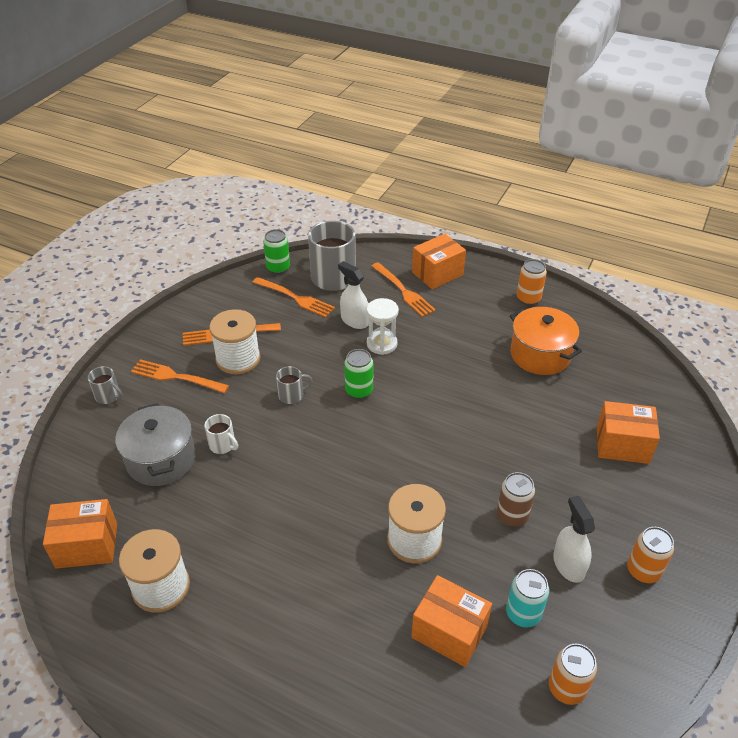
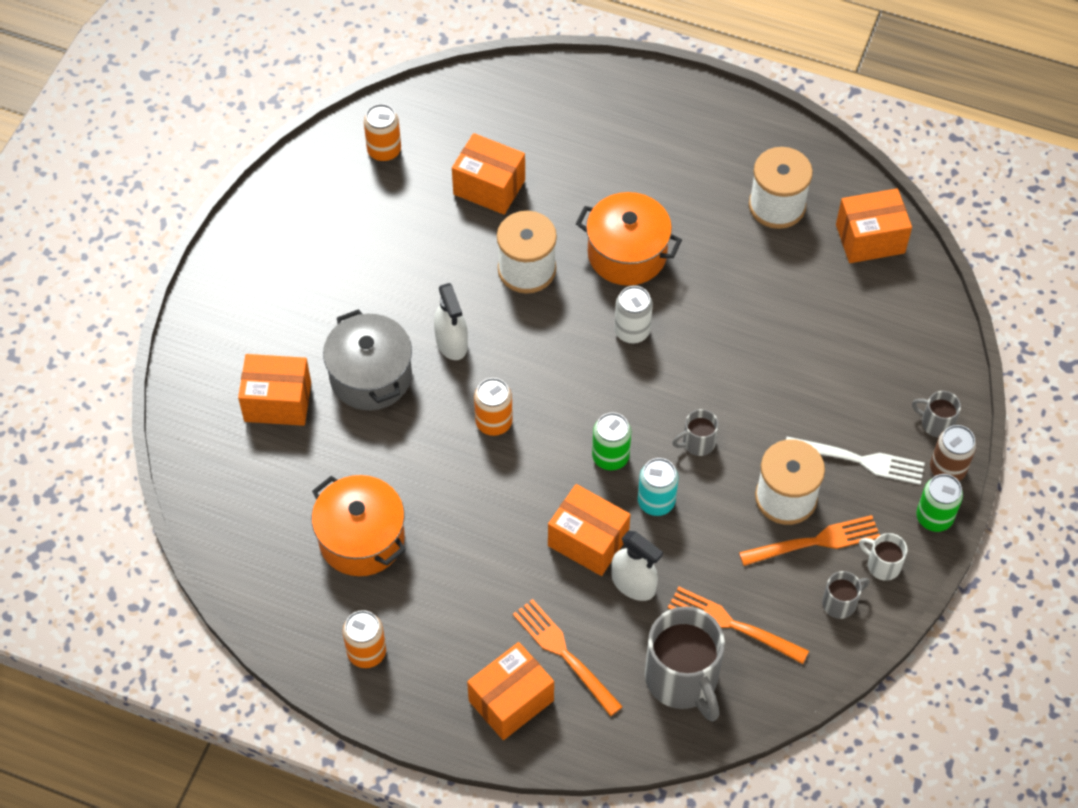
camera: 175 degrees right, 15 degrees up
(161, 459) = (832, 340): grey pot -> grey pot (371, 376)
(176, 377) = (859, 460): orange fork -> white fork
(223, 304) = (840, 603): none -> grey mug
(223, 445) = (765, 365): white mug -> white mug (882, 565)
(278, 268) = (776, 693): green can -> green can (934, 517)
(318, 548) = (627, 254): none -> orange pot
(326, 478) = (632, 331): none -> white can
(382, 344) = (588, 541): white hourglass -> orange box
(512, 516) = (420, 303): brown can -> brown can (947, 469)
(523, 613) = (417, 207): turquoise can -> turquoise can (656, 502)
(568, 564) = (366, 256): white spray bottle -> white spray bottle (451, 342)
(643, 571) = (290, 256): orange can -> orange can (494, 422)

